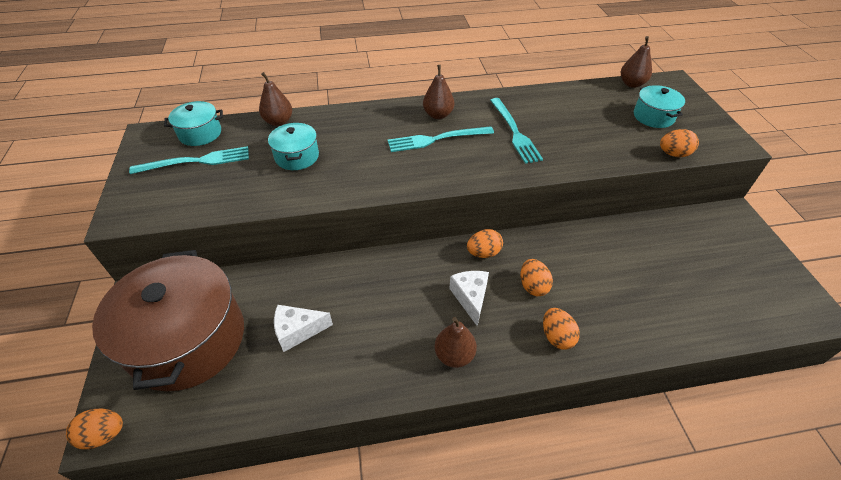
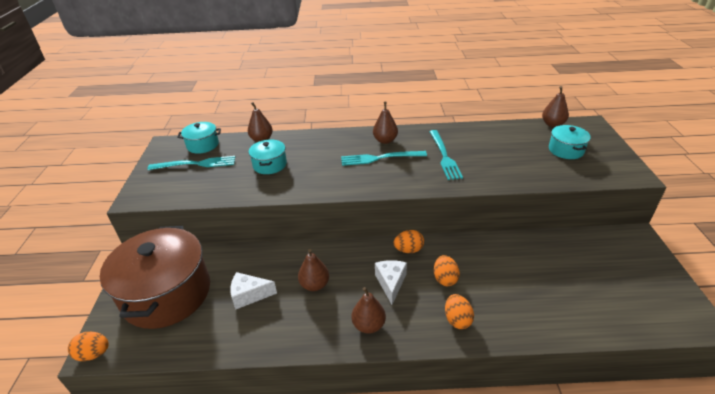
camera: 10 degrees right, 10 degrees down
(378, 309) = (314, 285): none -> brown pear
(673, 154) = (576, 180): orange egg -> none

